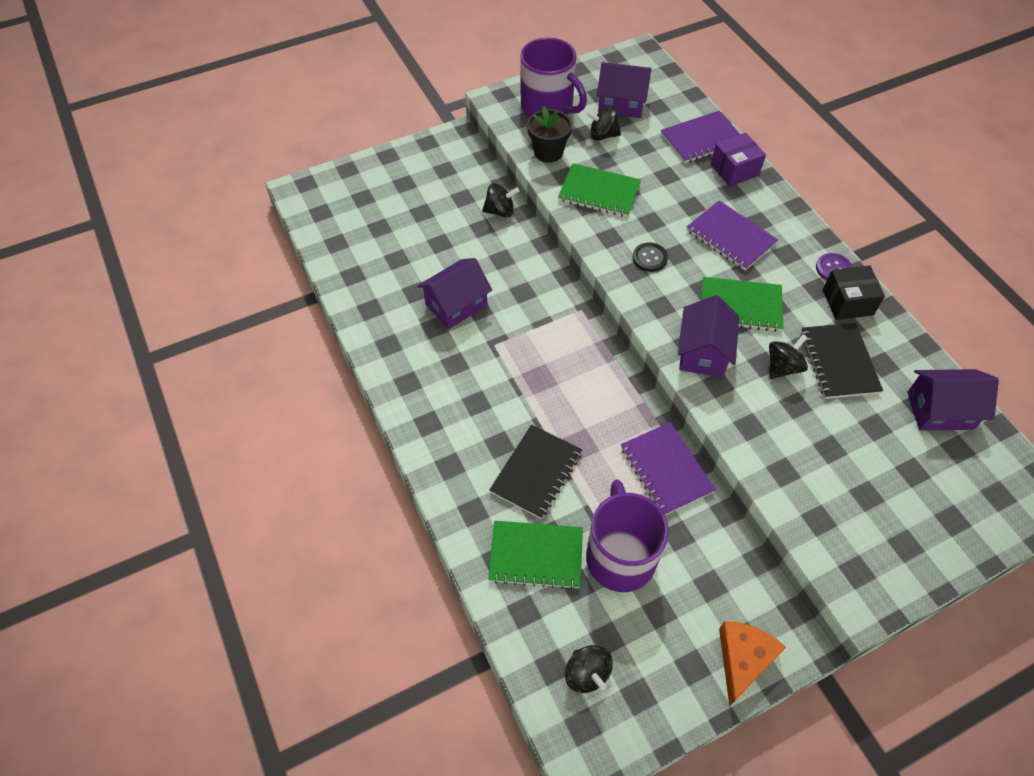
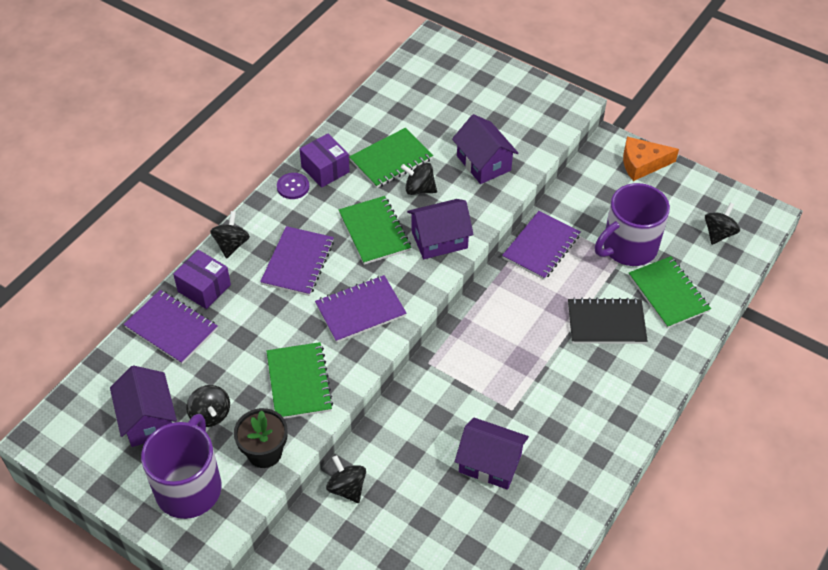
camera: 120 degrees left, 5 degrees down
(649, 258) = (360, 310): black button -> purple notebook
(777, 202) = (231, 244): none -> black spinning top
(838, 362) = (391, 160): black notebook -> green notebook
(847, 302) = (325, 169): black box -> purple box
(940, 410) = (397, 99): purple house -> purple house (483, 163)

